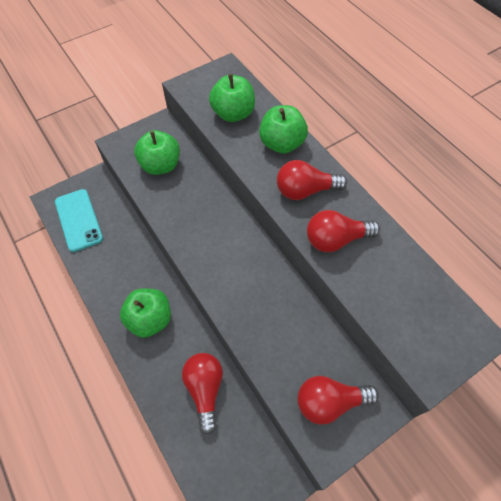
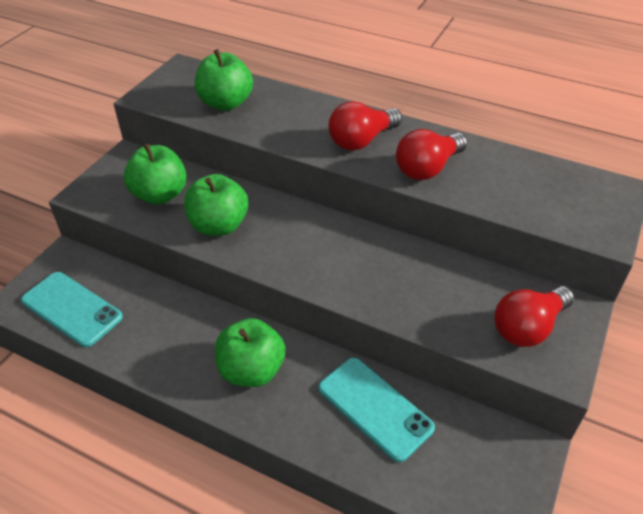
camera: 30 degrees left, 15 degrees down
(205, 389) = (375, 408): red light bulb -> turquoise phone
(281, 144) = (302, 111): green apple -> green apple (219, 225)

